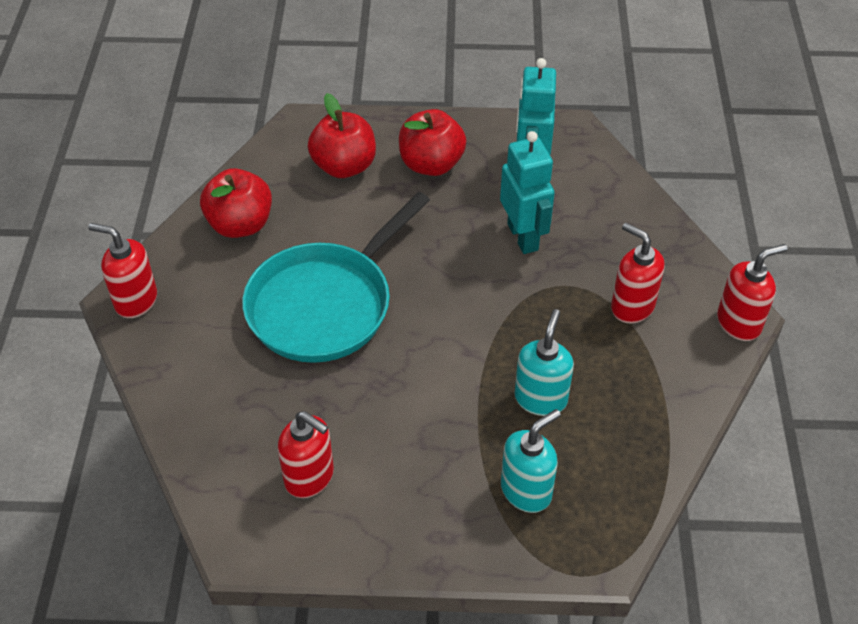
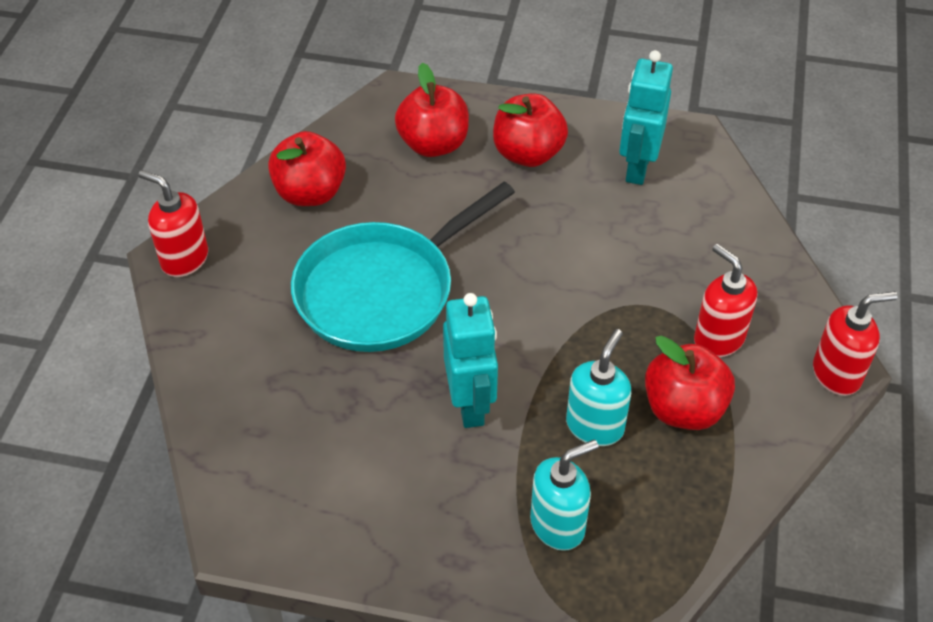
camera: 10 degrees right, 0 degrees up
(310, 477) = (326, 474): red soap dispenser -> none
(523, 237) = (612, 246): turquoise robot -> turquoise robot (471, 404)
(614, 372) = (683, 409): none -> red apple

